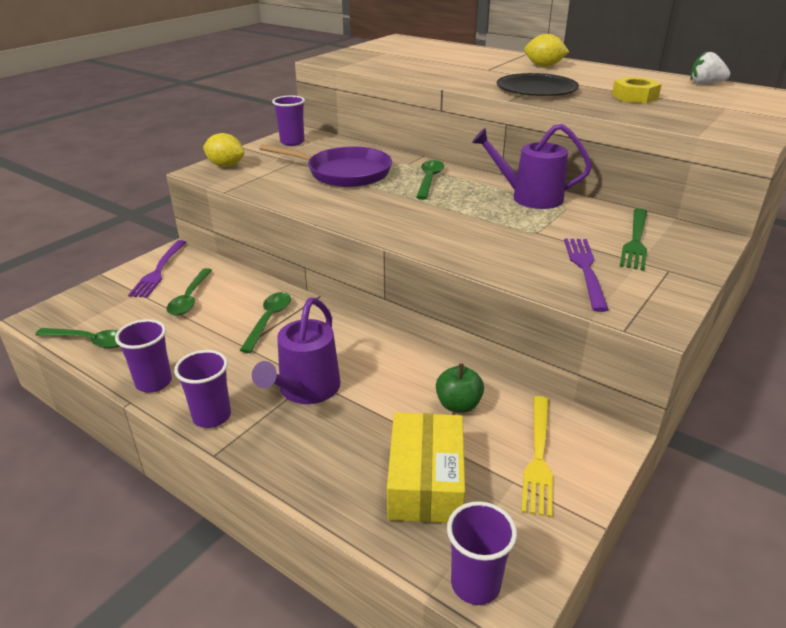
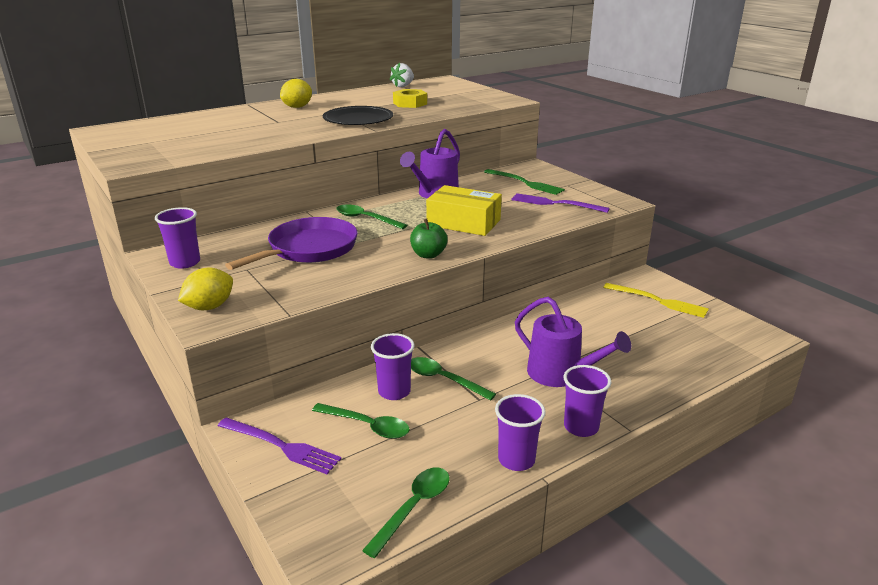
camera: 70 degrees left, 5 degrees down
(426, 481) = (674, 342): yellow box -> yellow box (463, 222)
(458, 405) = (600, 315): green apple -> green apple (428, 255)
(475, 584) = (757, 344): purple cup -> purple cup (394, 392)

